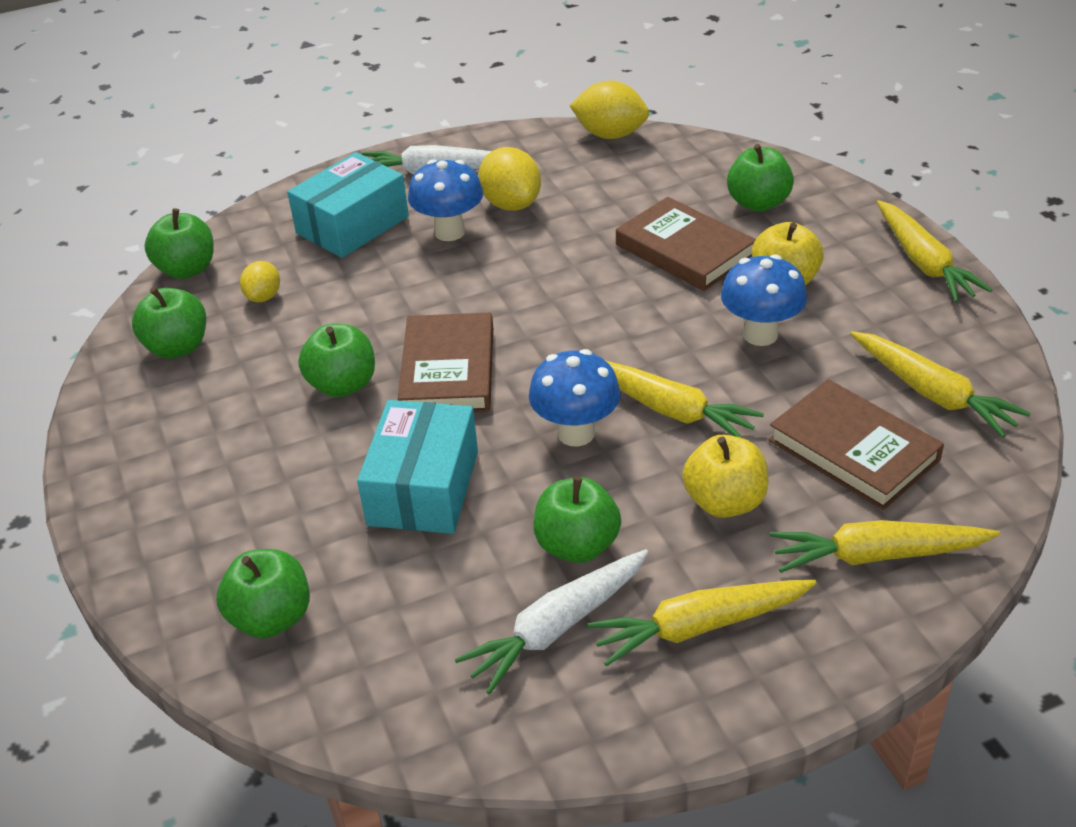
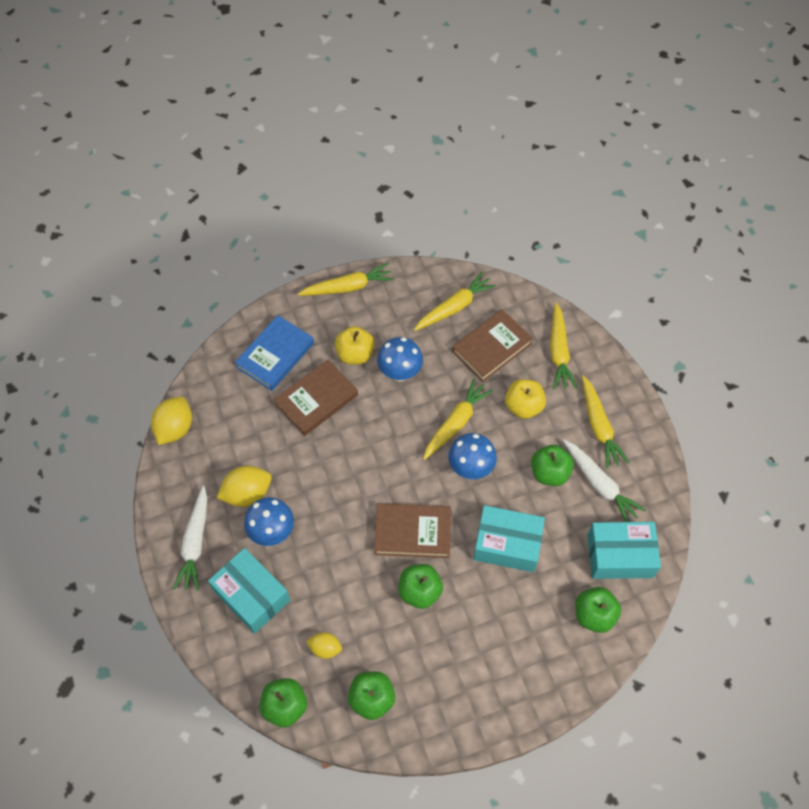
camera: 90 degrees left, 20 degrees up
(393, 661) = (620, 556): none -> turquoise box
(758, 203) = (275, 355): green apple -> blue book

